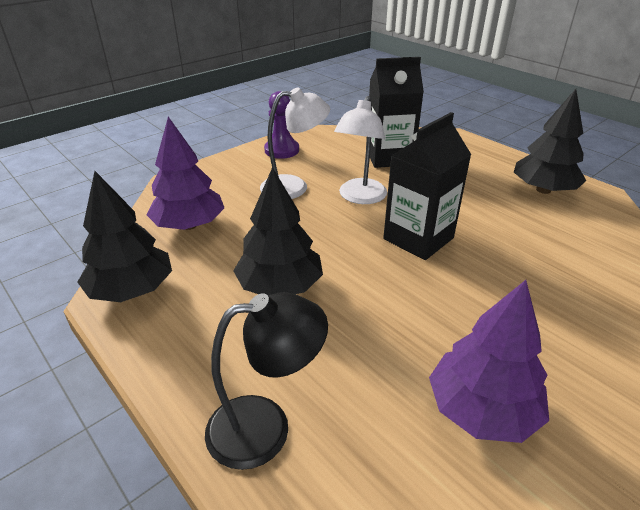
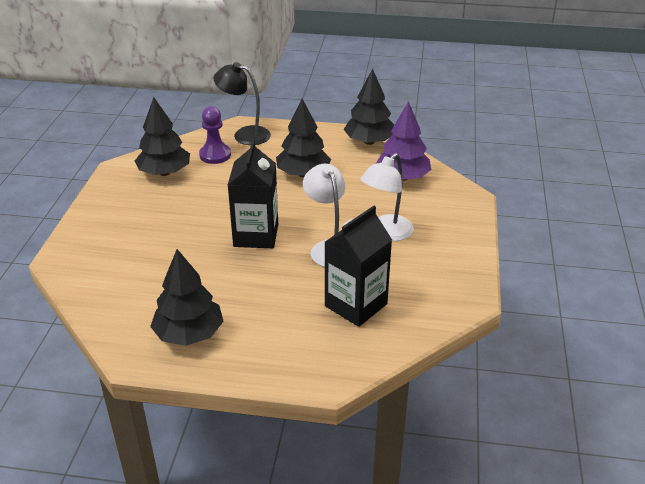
camera: 140 degrees right, 0 degrees up
(266, 427) = (244, 134): black lamp -> black lamp turned 75 degrees clockwise
(281, 150) = (453, 263): purple pawn -> purple pawn (215, 155)
(482, 410) = (164, 172): purple tree -> black tree

